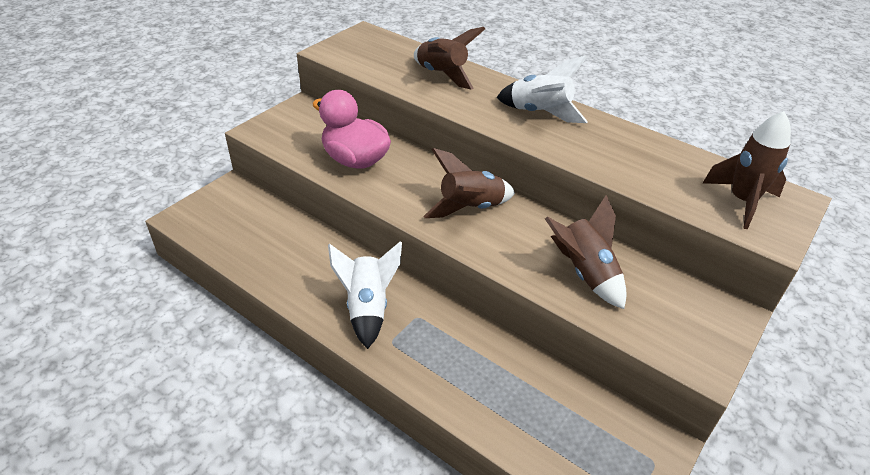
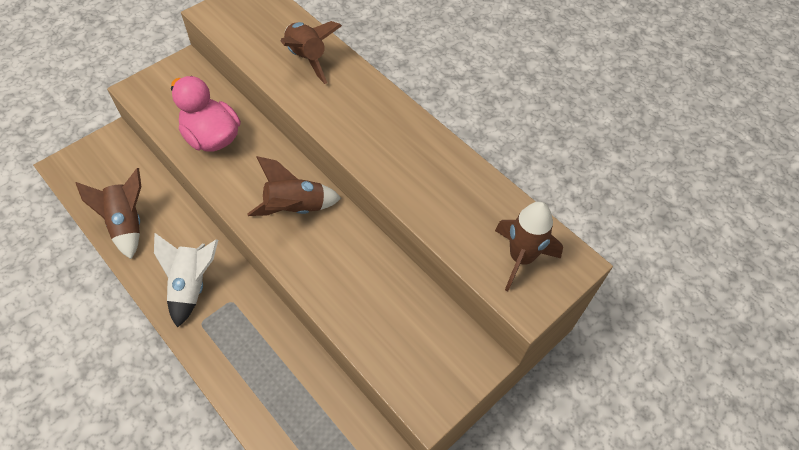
camera: 10 degrees right, 15 degrees up
(540, 113) = (380, 121): white rocket -> none
(584, 273) = (367, 297): brown rocket -> brown rocket (127, 224)

